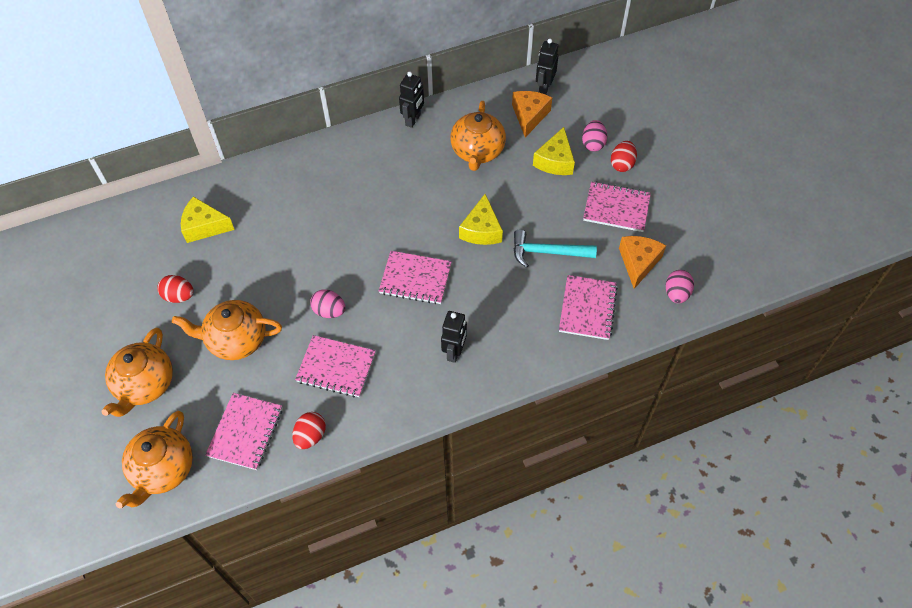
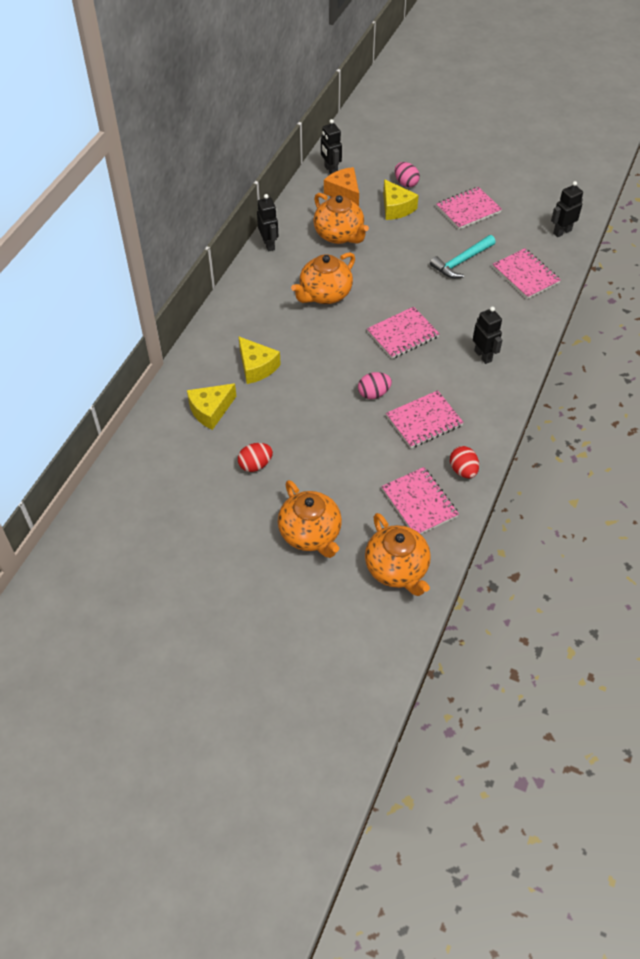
camera: 45 degrees left, 5 degrees down
(236, 340) = (335, 458): orange teapot -> orange teapot (325, 294)
(481, 230) = (405, 277): yellow cheese -> yellow cheese (256, 367)
(622, 164) = (438, 183): red egg -> none
(638, 263) = (520, 230): orange cheese -> none
(676, 293) = (562, 232): pink egg -> black robot

